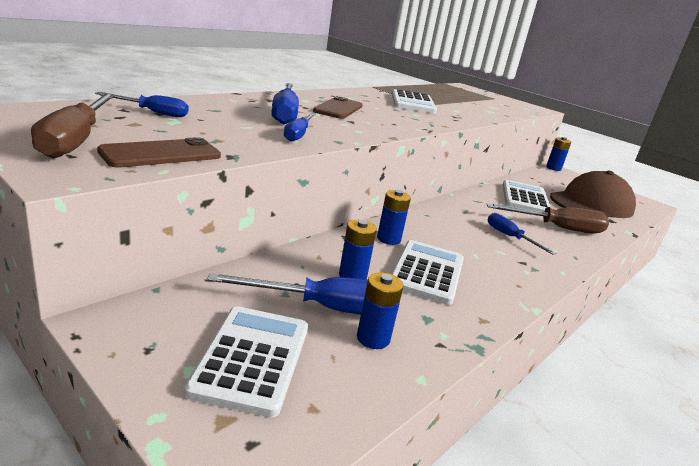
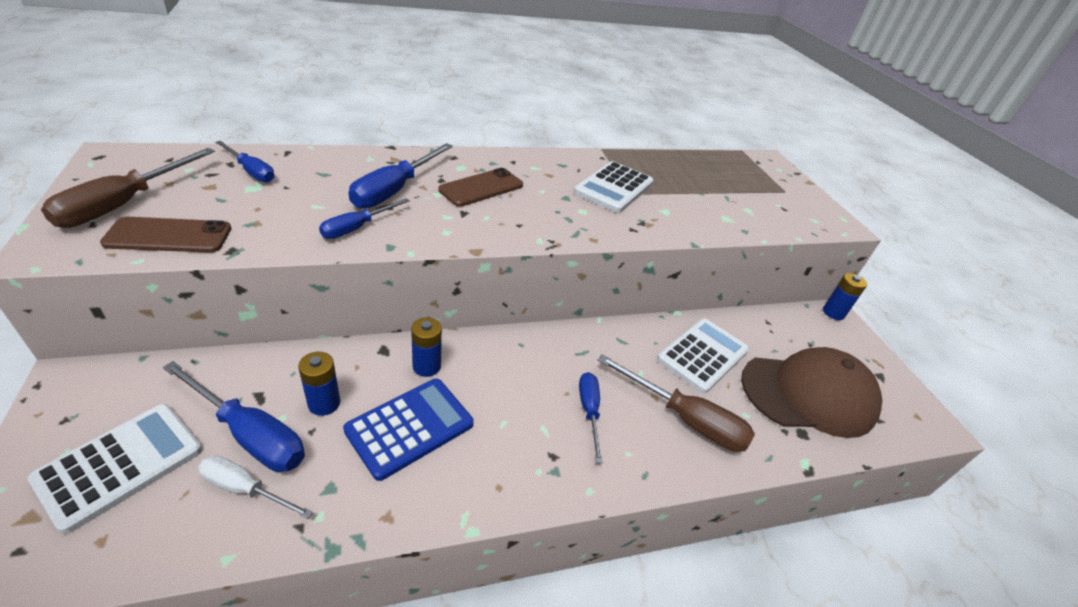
camera: 30 degrees right, 15 degrees up
(373, 338) = (245, 489): blue battery -> white screwdriver
(427, 272) = (410, 427): white calculator -> blue calculator

